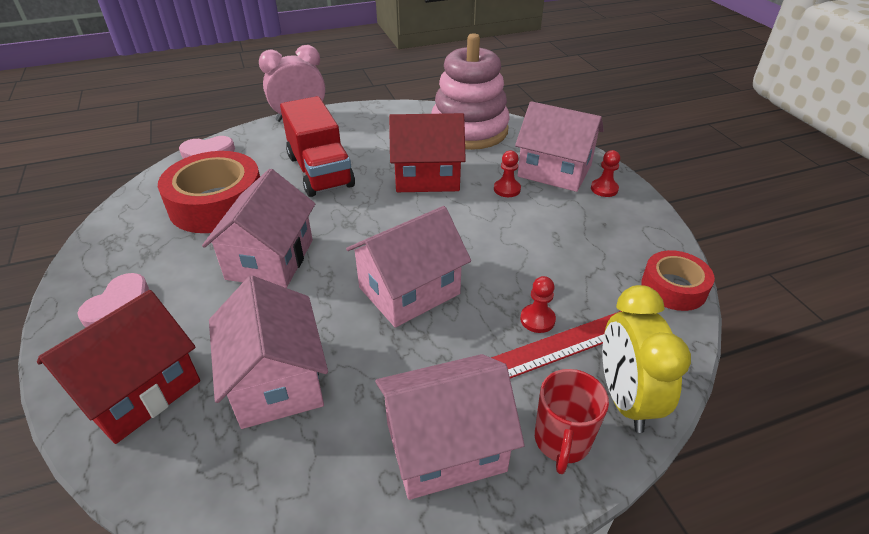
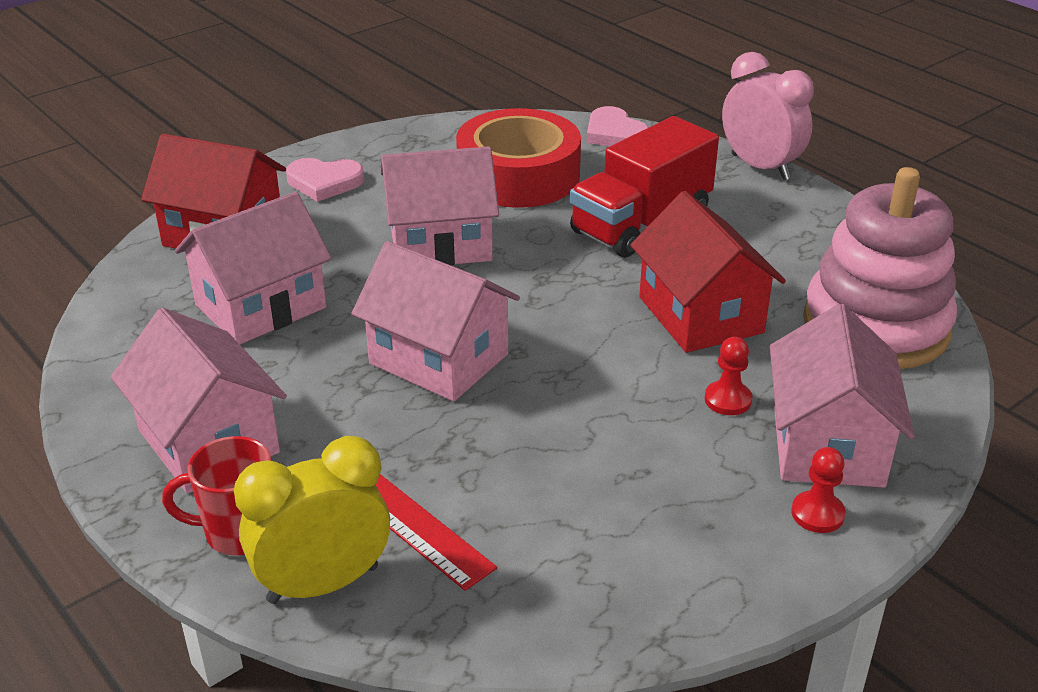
camera: 70 degrees right, 5 degrees down
(537, 319) = (437, 481): red pawn -> none
(673, 287) = (582, 625): red tape -> none

